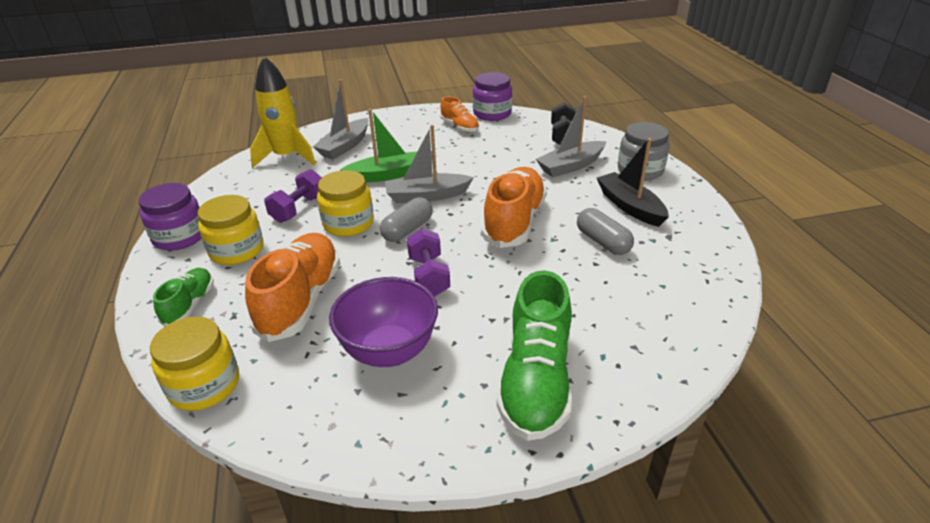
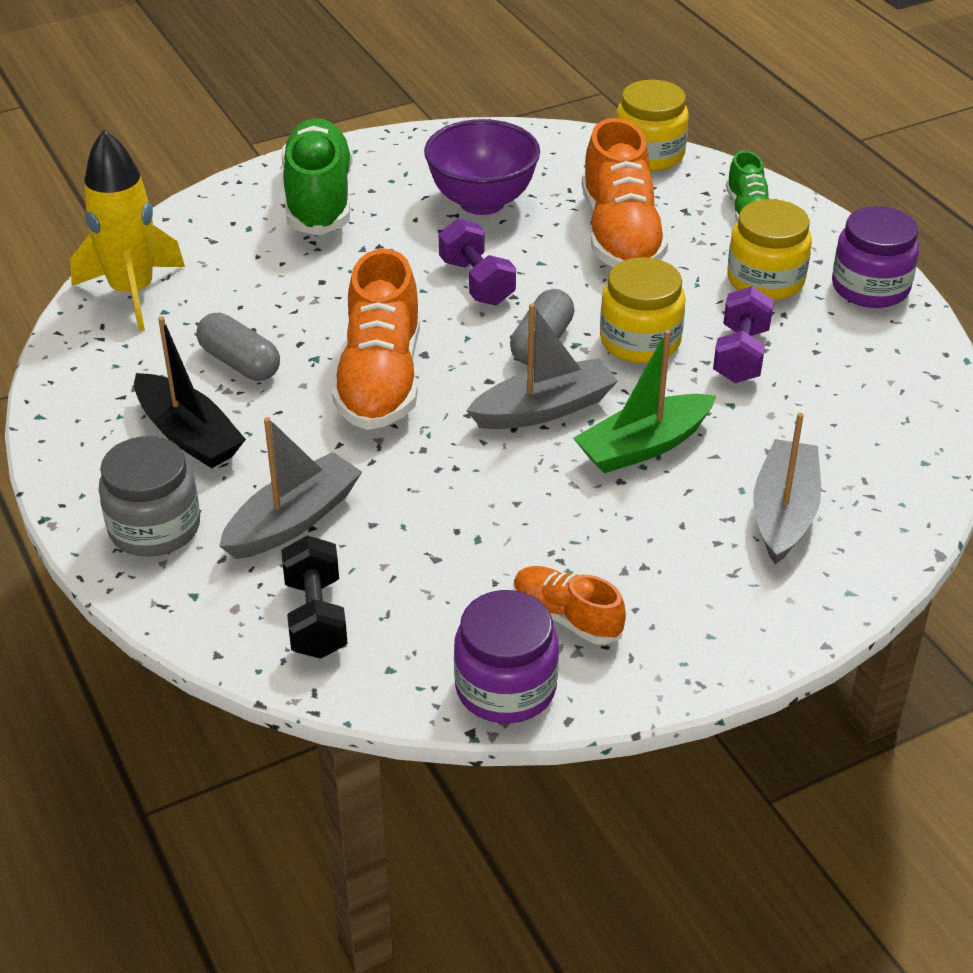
camera: 165 degrees right, 5 degrees up
(287, 157) = (873, 464): yellow rocket -> yellow rocket (132, 293)

